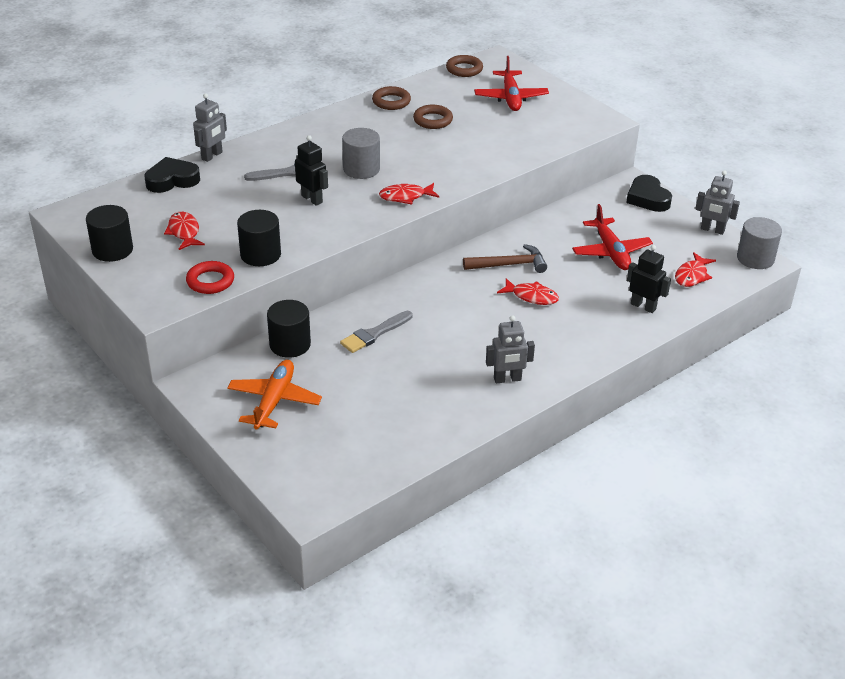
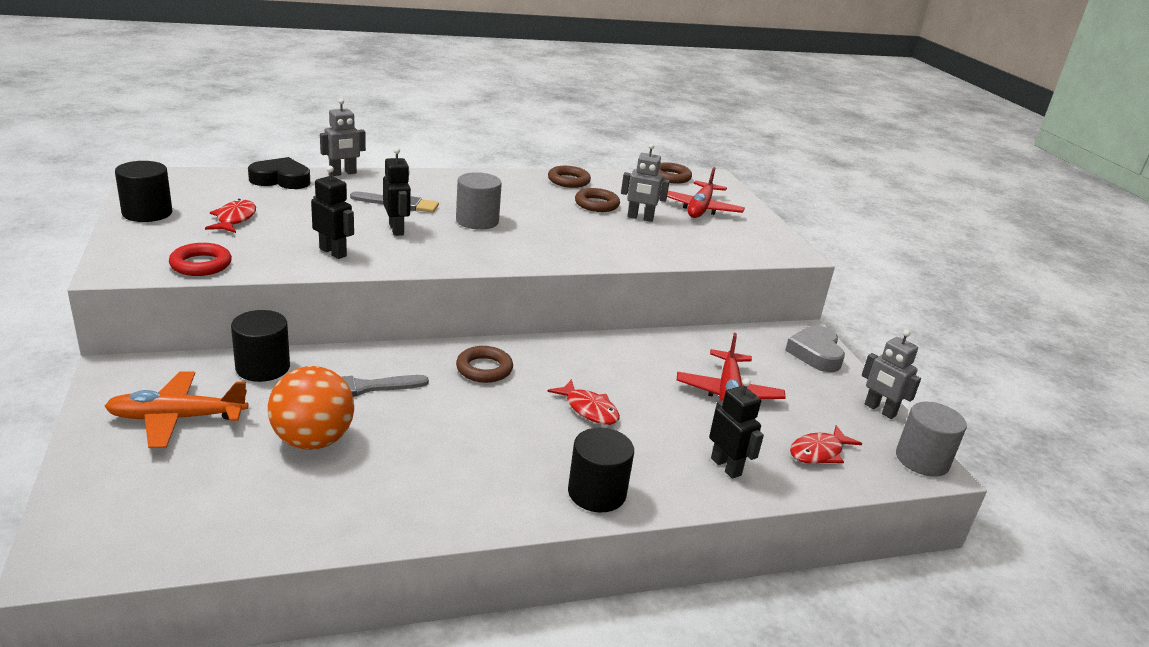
camera: 20 degrees right, 10 degrees down
(260, 255) = (283, 258): black cylinder -> black cylinder (597, 493)
(274, 401) = (176, 418): orange plane -> orange plane turned 135 degrees counterclockwise
(289, 237) = (333, 252): none -> black robot
(378, 383) = (313, 440): none -> orange ball
(405, 197) = (498, 255): red fish -> none
(439, 291) = (484, 369): none -> brown ring
(507, 379) = (473, 492): grey robot -> grey robot (640, 218)
(510, 265) = (591, 369): brown hammer -> none
(647, 198) = (815, 354): black heart -> grey heart

